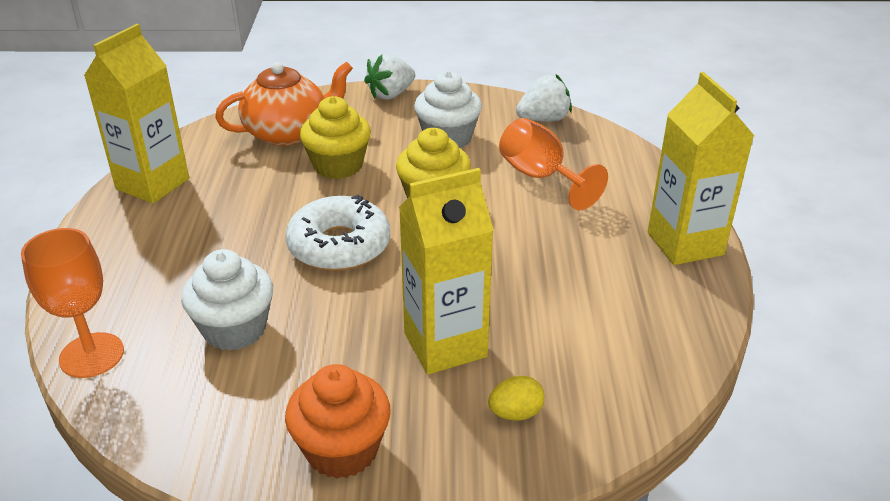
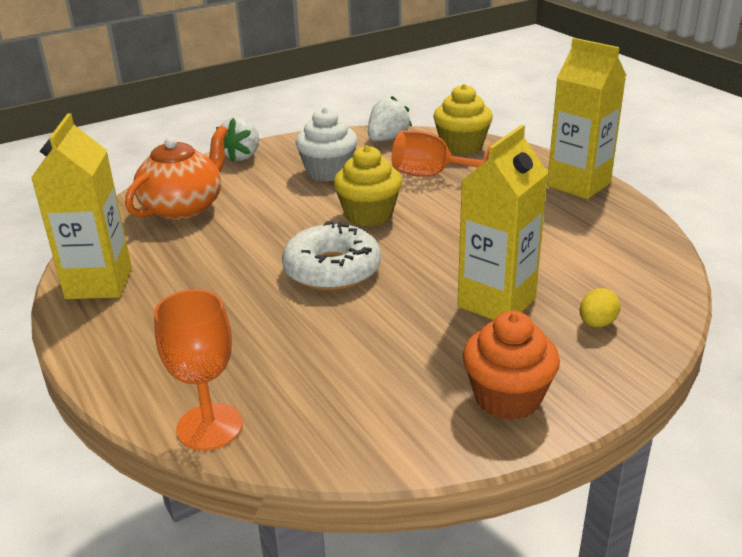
camera: 30 degrees left, 5 degrees down
(234, 329) = (317, 357): white cupcake -> none
(338, 165) = (259, 217): yellow cupcake -> yellow cupcake (461, 146)

